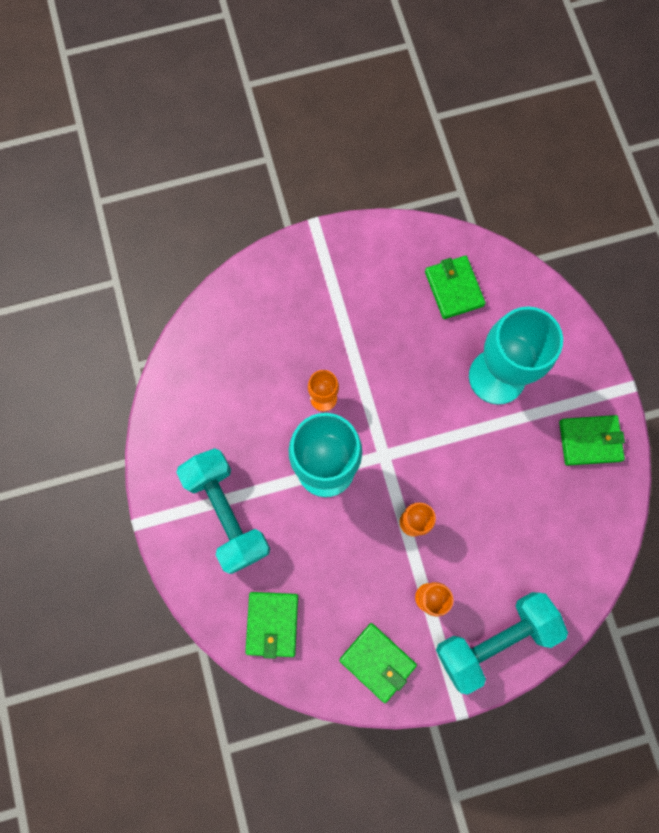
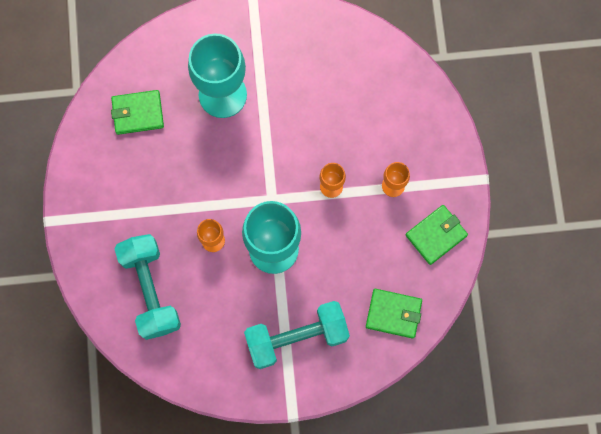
camera: 80 degrees left, 0 degrees up
(494, 639) = (433, 142): turquoise dumbbell -> turquoise dumbbell (150, 290)
(589, 441) = (290, 34): green wallet -> none

